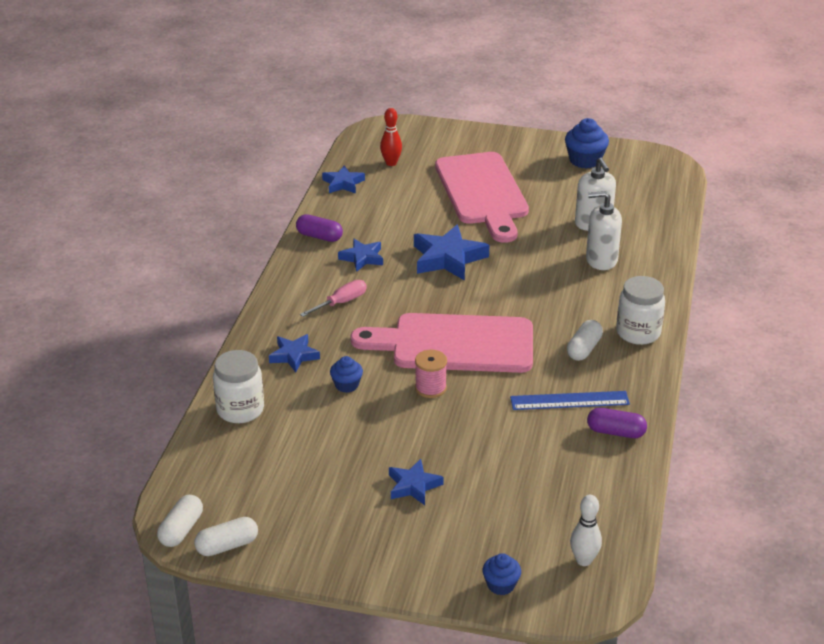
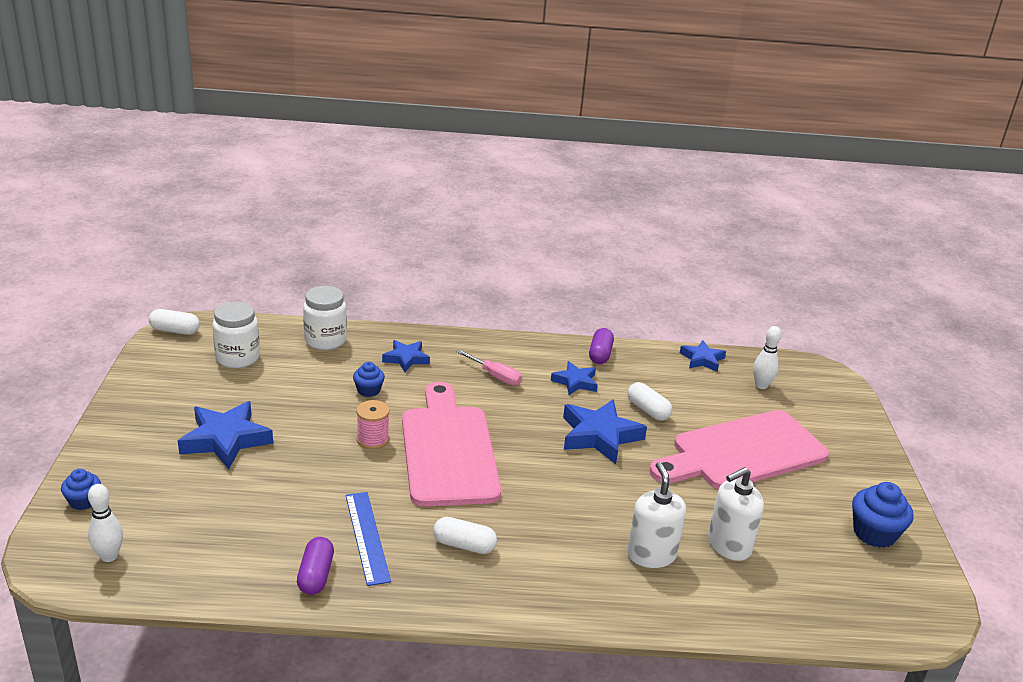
camera: 75 degrees right, 5 degrees down
(227, 546) = (154, 352): white capsule -> white capsule (648, 410)
(391, 163) = (761, 385): red bowling pin -> white bowling pin
(413, 486) = (226, 440): blue star -> blue star, size x1.68
(638, 333) = (509, 591): white jar -> white jar (237, 358)

